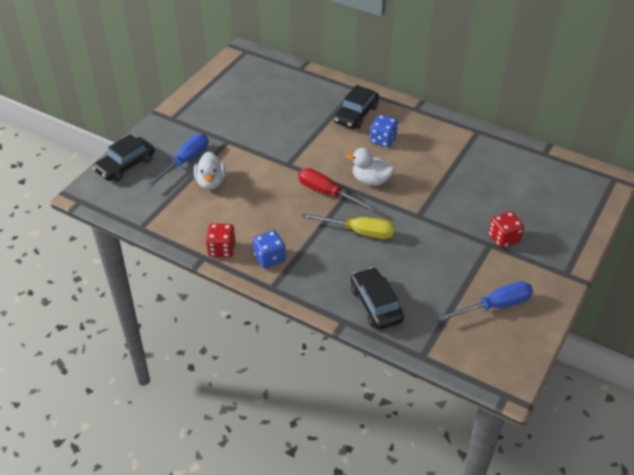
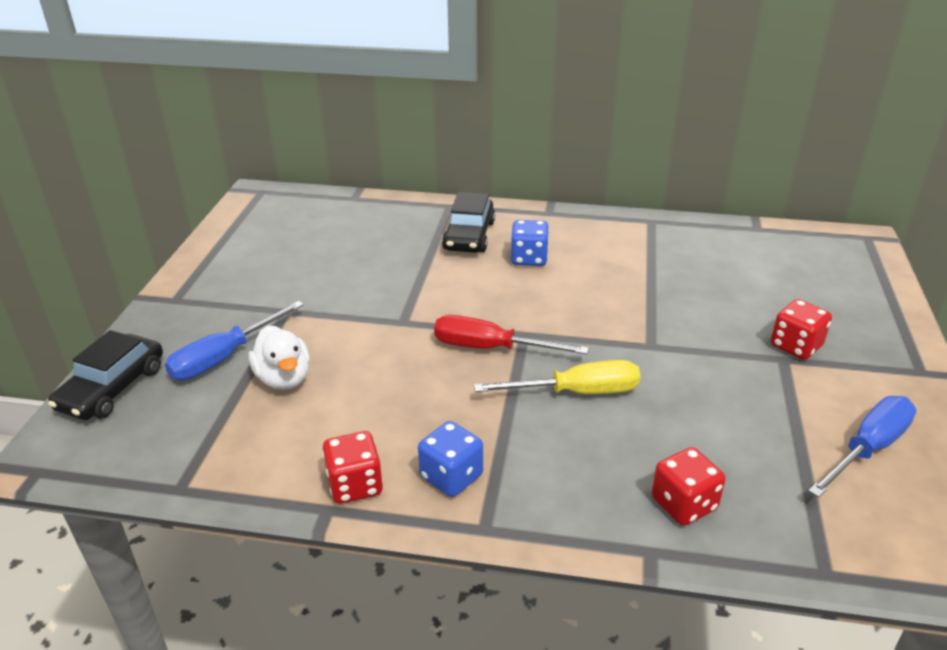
camera: 20 degrees left, 10 degrees down
(185, 161) = (224, 357): blue screwdriver -> blue screwdriver turned 150 degrees counterclockwise
(371, 180) = (546, 314): white duck -> none
(376, 304) = (684, 504): black car -> red dice

